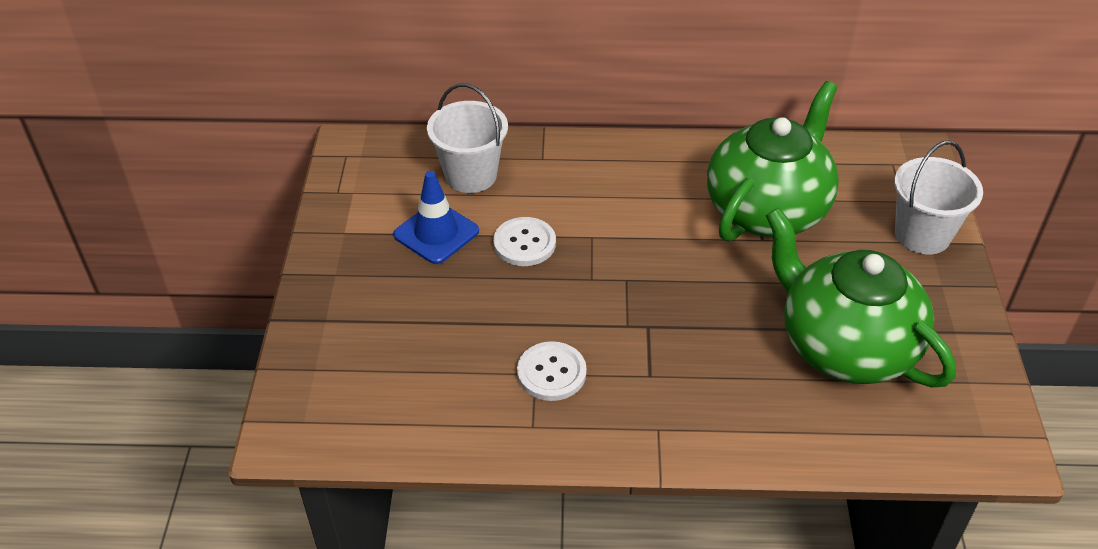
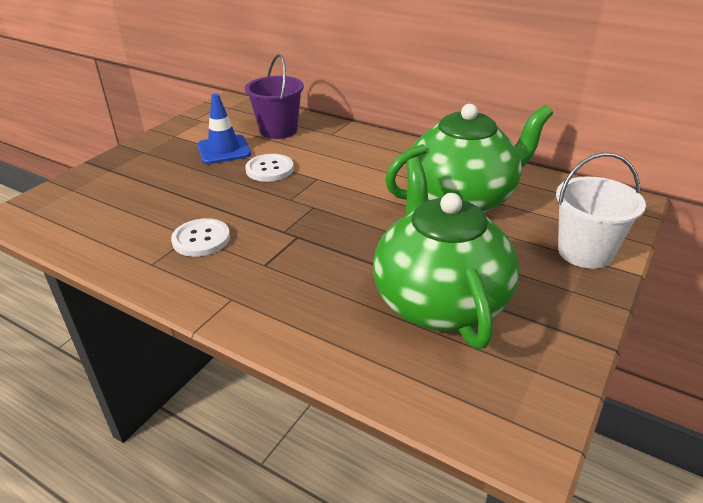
camera: 30 degrees right, 10 degrees down
(471, 175) = (278, 130): white bucket -> purple bucket

